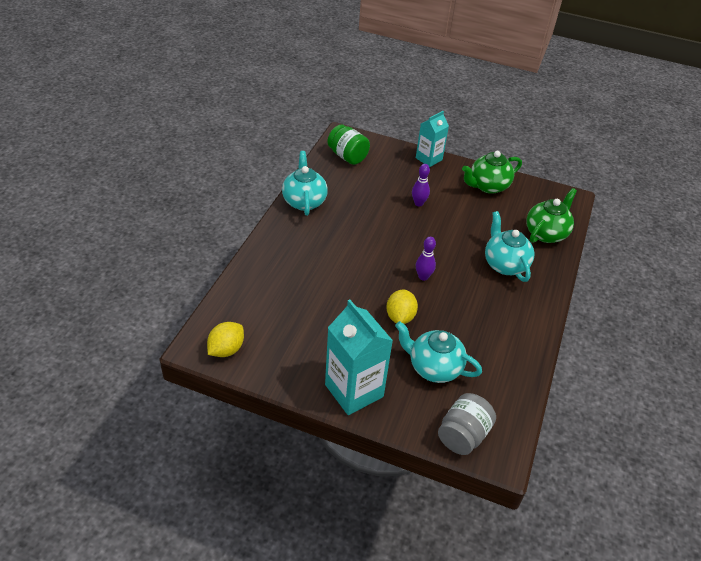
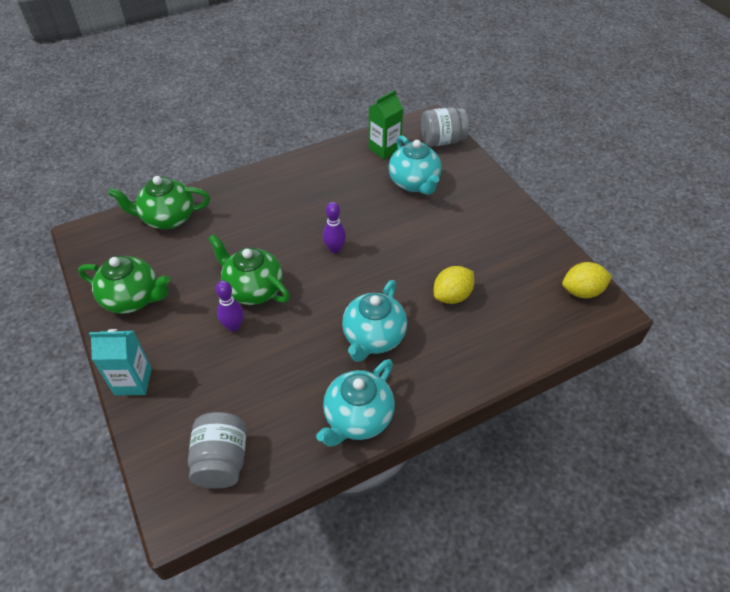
camera: 135 degrees left, 5 degrees up
(347, 156) = (221, 461): green jar -> grey jar
(354, 390) = (493, 202): turquoise carton -> none
(400, 317) = (397, 230): yellow lemon -> yellow lemon (452, 296)
(436, 226) = (253, 289): none -> green teapot
(497, 388) = (384, 149): none -> green carton
(505, 264) = (248, 216): turquoise teapot -> turquoise teapot (373, 337)

